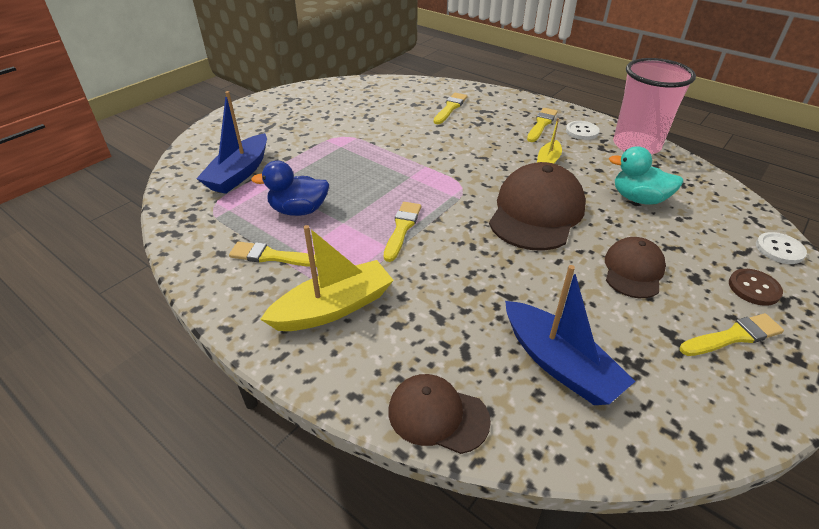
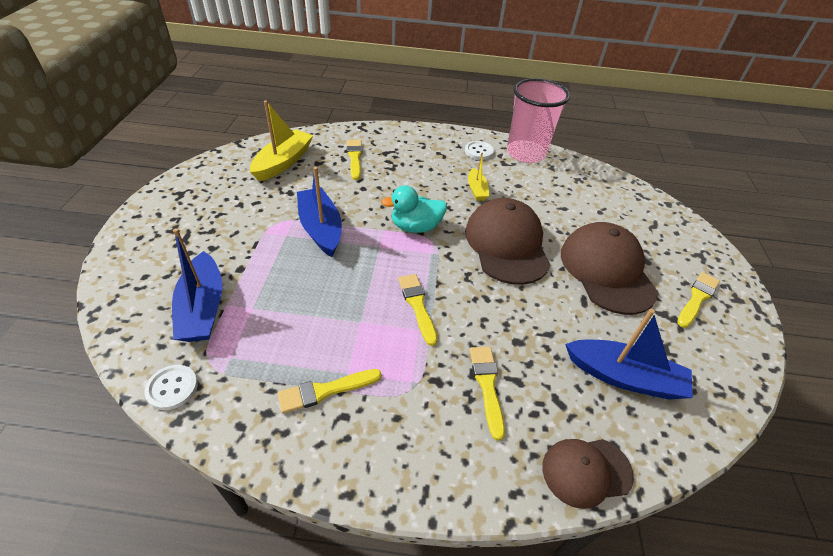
camera: 35 degrees left, 5 degrees up
(299, 210) = (306, 327): blue duck -> none
(333, 308) = (427, 417): yellow boat -> yellow boat (283, 162)
(372, 150) = (320, 228): none -> blue boat
(541, 124) = (443, 153): yellow brush -> yellow brush (487, 386)
(633, 270) = (607, 271): brown cap -> brown cap, size x1.73
(638, 199) = (563, 204): turquoise duck -> turquoise duck (416, 227)
(754, 288) = (680, 253): brown button -> none
(779, 249) = (670, 215): white button -> white button (172, 388)

